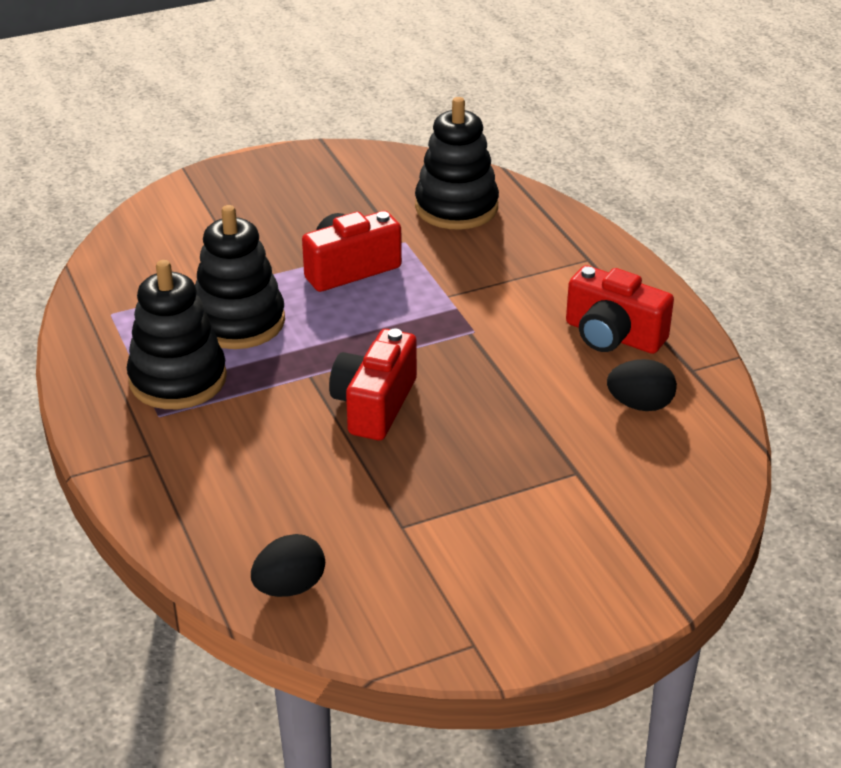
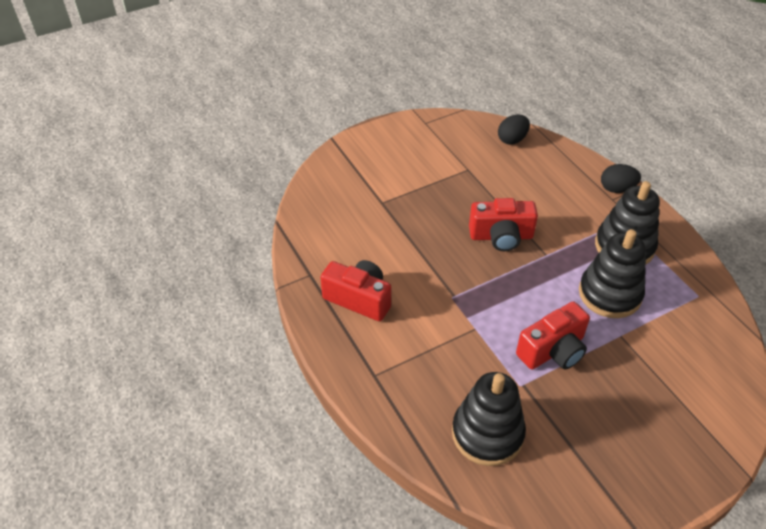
camera: 175 degrees right, 10 degrees up
(374, 405) = (501, 236): red camera -> red camera turned 75 degrees clockwise
(640, 405) = (345, 246): black egg -> black egg (616, 189)

